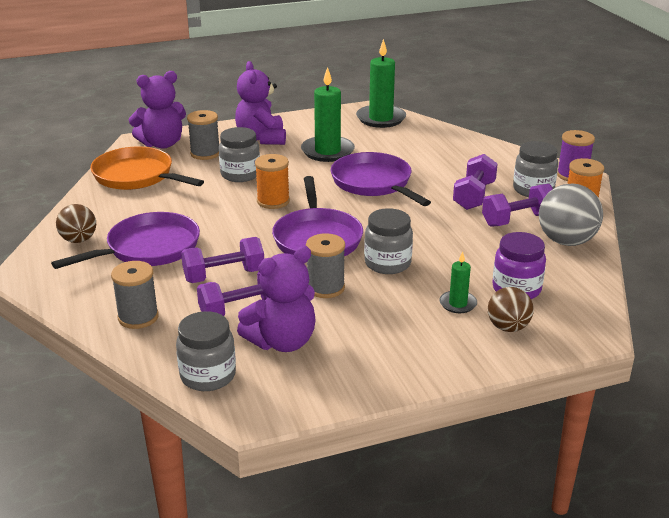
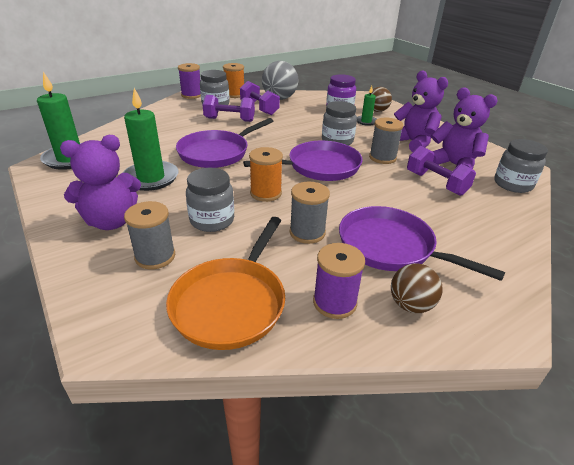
camera: 105 degrees left, 5 degrees up
(107, 211) = (334, 302): none -> purple spool
(138, 317) = (490, 226): grey spool -> grey spool (307, 233)
(162, 144) = (119, 306): purple teddy bear -> purple teddy bear (413, 143)
(224, 276) = (401, 198): purple dumbbell -> none

